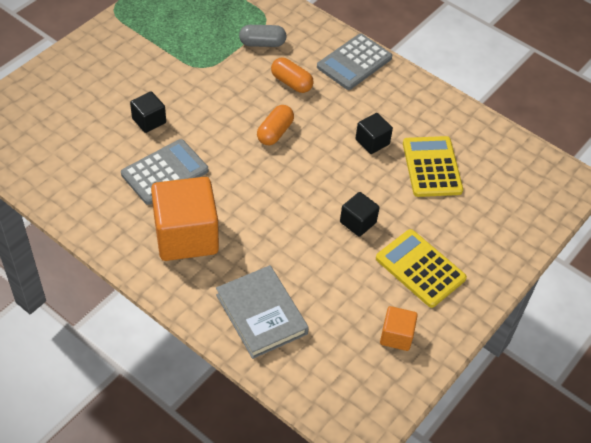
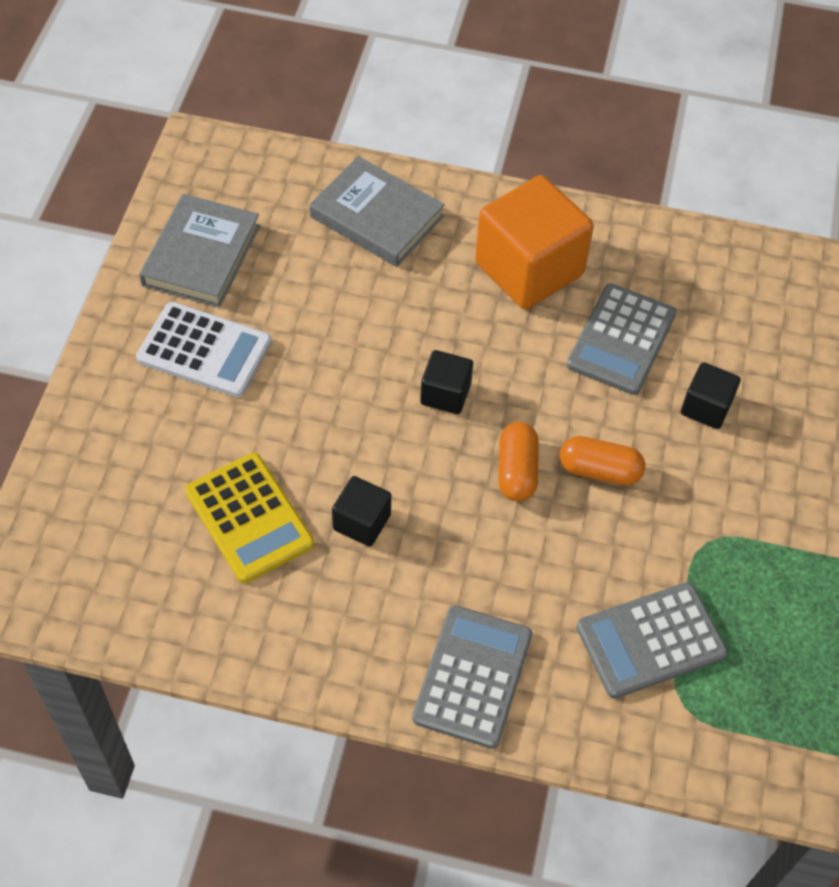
camera: 155 degrees right, 5 degrees up
(262, 43) = (651, 640): grey capsule -> grey calculator
(291, 83) = (550, 578): orange capsule -> orange capsule (599, 470)
(358, 222) = (319, 380): black cube -> black cube (445, 394)
(396, 336) = (201, 255): orange cube -> grey book
(420, 268) = (204, 350): yellow calculator -> white calculator

